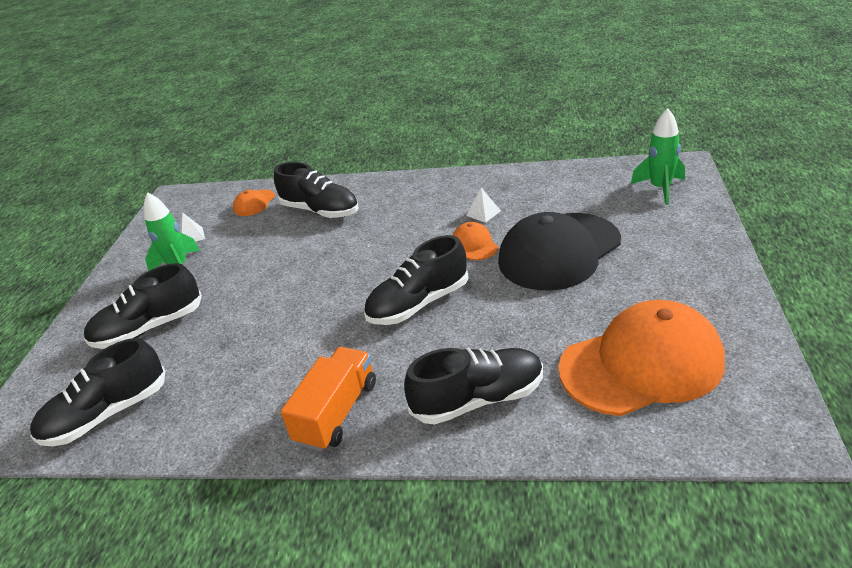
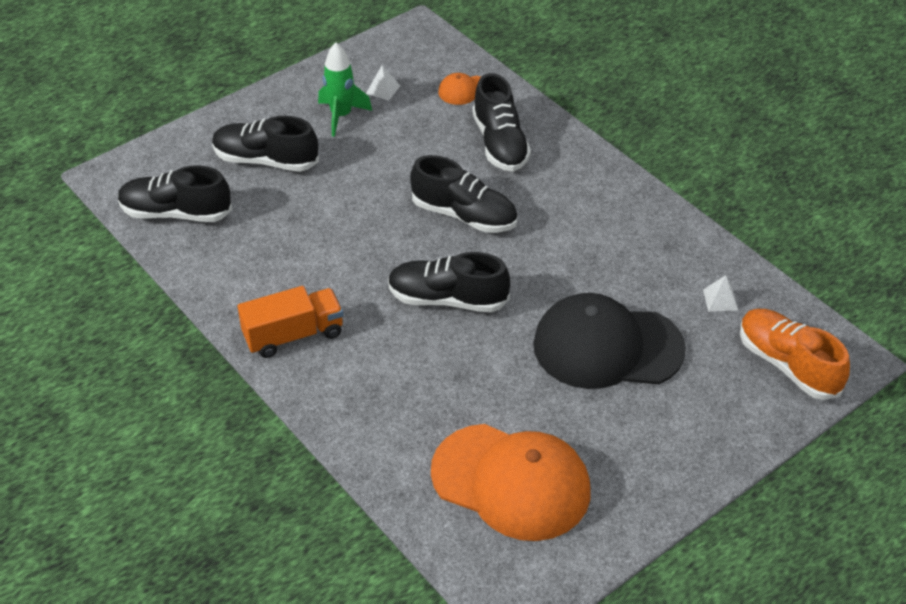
camera: 40 degrees right, 10 degrees up
(474, 244) = (559, 283): orange cap -> none
(478, 399) = (380, 406): black shoe -> black shoe (464, 215)
(483, 213) = (612, 258): white pyramid -> white pyramid (720, 300)
(660, 189) = (787, 365): green rocket -> orange shoe

